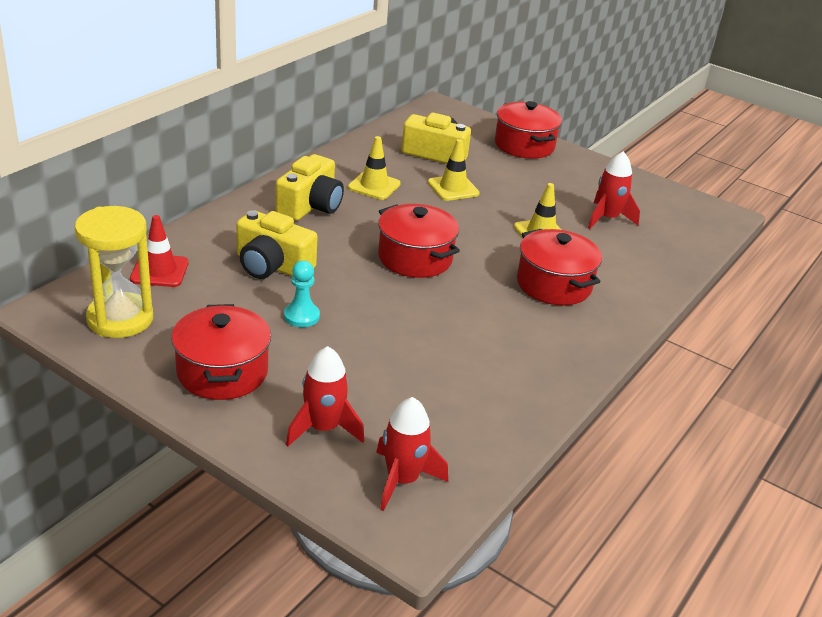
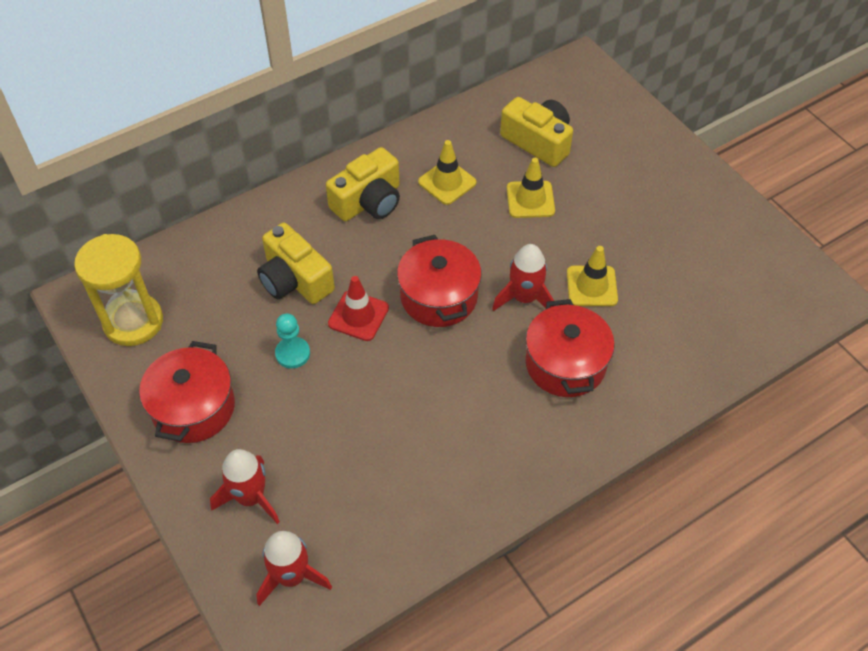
camera: 25 degrees right, 20 degrees up
(159, 271) = (190, 267): red traffic cone -> red traffic cone (358, 316)
(524, 145) = (647, 143): red pot -> none
(607, 218) = (680, 277): red rocket -> red rocket (524, 298)

